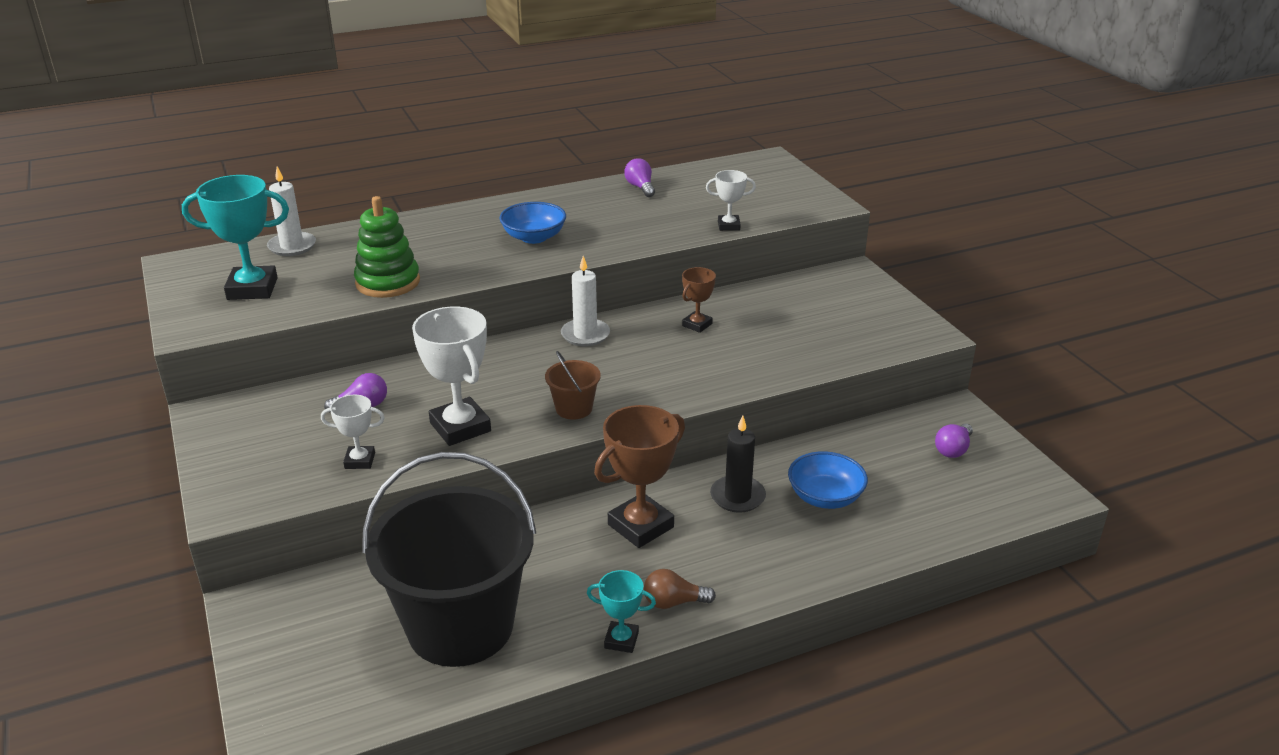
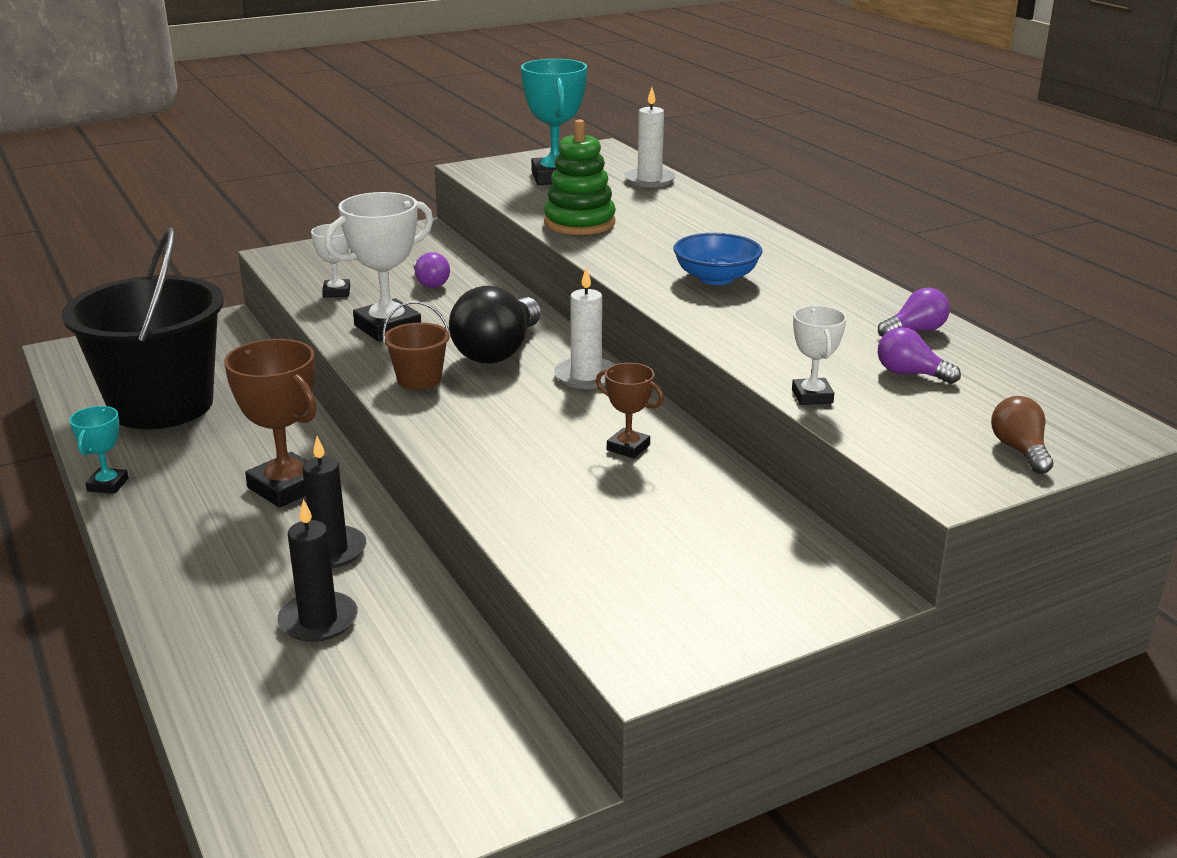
camera: 85 degrees right, 5 degrees down
(529, 371) = (498, 351): none -> black light bulb
(673, 602) = (152, 512): brown light bulb -> brown light bulb (1020, 450)
(825, 497) = (318, 620): blue bowl -> black candle
(953, 449) = (425, 759): purple light bulb -> purple light bulb (910, 374)

